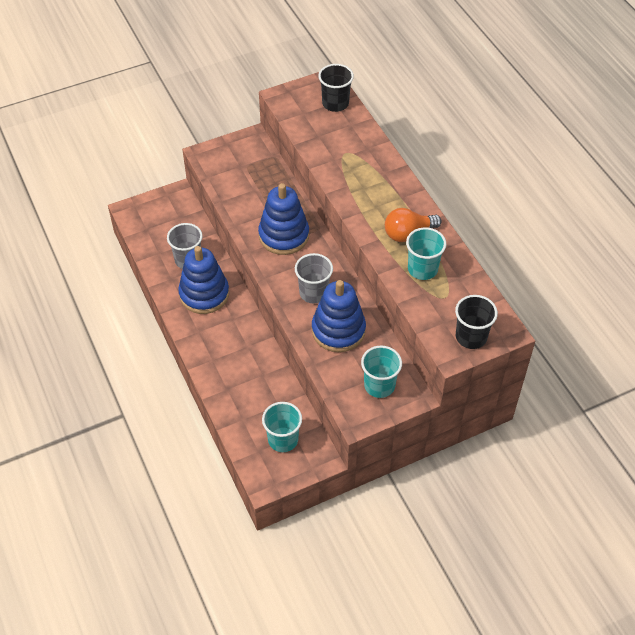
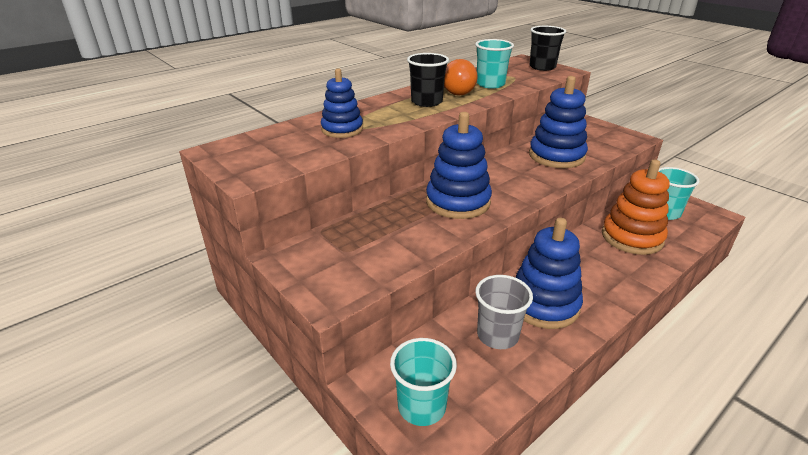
camera: 105 degrees left, 20 degrees down
(256, 390) = (632, 237): none -> orange stacking toy
(313, 293) = (524, 173): grey cup -> none
(335, 103) = (261, 141): black cup -> black cup (426, 102)
(342, 146) = (342, 129): none -> blue stacking toy
(379, 385) = (593, 133): turquoise cup -> turquoise cup (422, 406)

